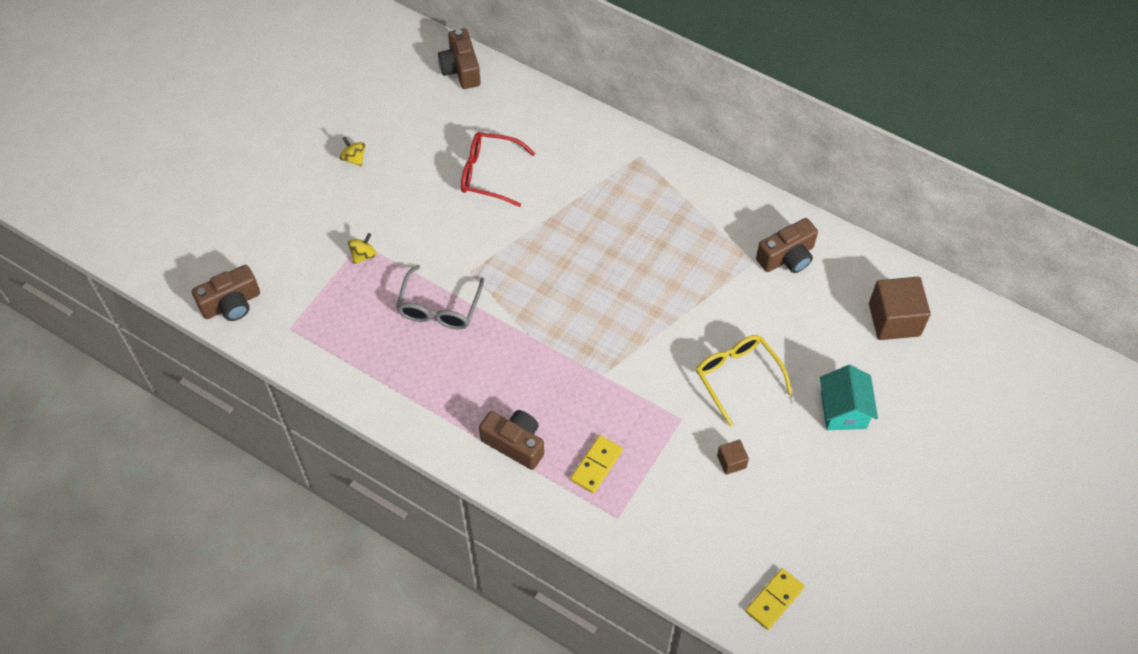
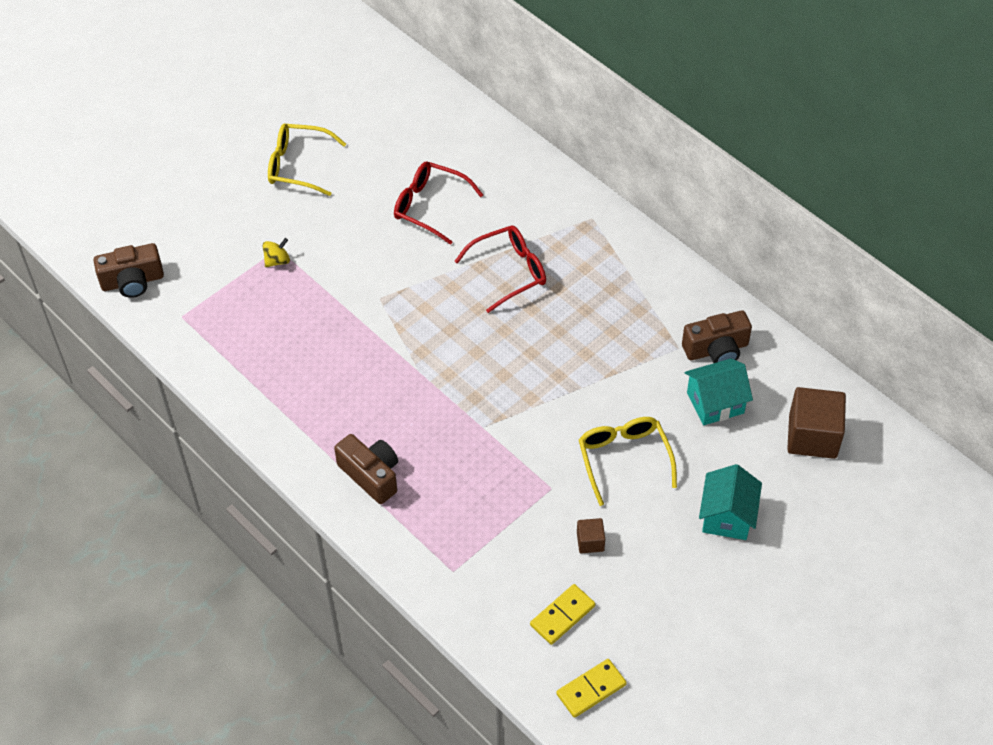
camera: 15 degrees right, 5 degrees down
(354, 158) = (298, 165): yellow spinning top -> yellow glasses
(439, 308) = (337, 327): grey glasses -> none
(461, 69) = (434, 99): brown camera -> none
(581, 222) = (509, 272): none -> red glasses
(596, 465) = (448, 514): yellow domino -> yellow domino (562, 616)
(801, 307) = (715, 403): none -> turquoise house

